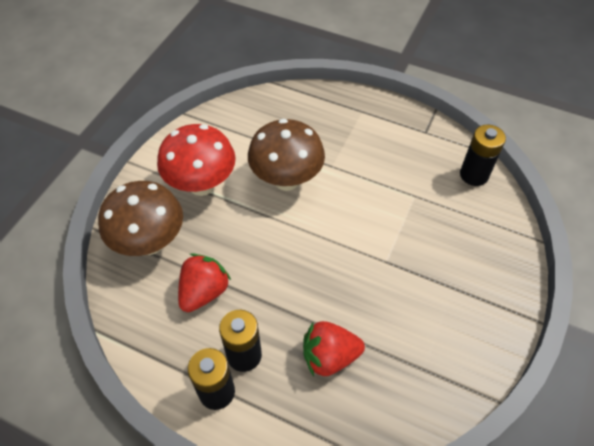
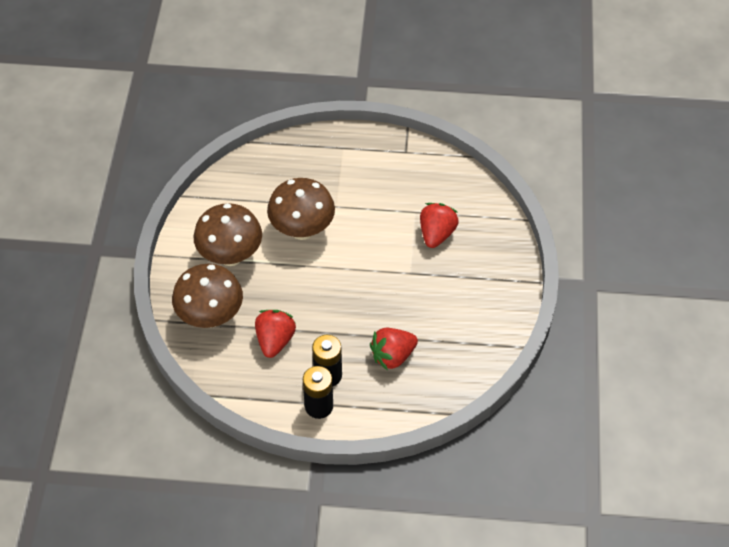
camera: 20 degrees left, 0 degrees up
(202, 185) = (231, 256): red mushroom -> brown mushroom
(431, 226) = (436, 234): none -> red strawberry
(474, 175) = (458, 179): black battery -> none

